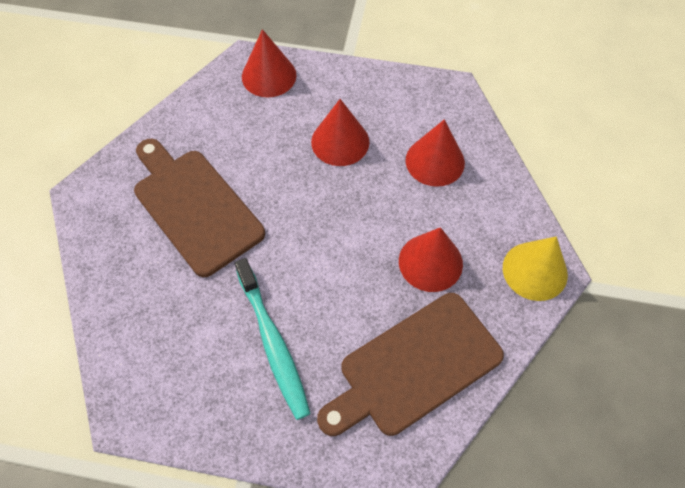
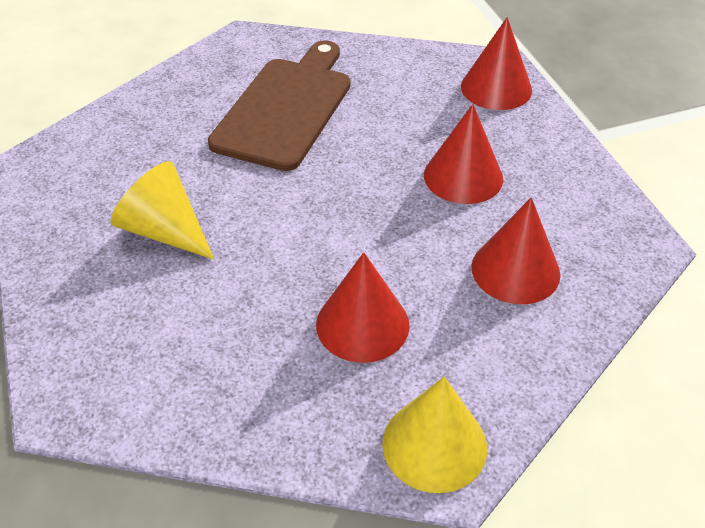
camera: 60 degrees right, 15 degrees down
(273, 343) = (165, 231): turquoise toothbrush -> yellow cone
(414, 367) = (206, 366): brown cutting board -> none

